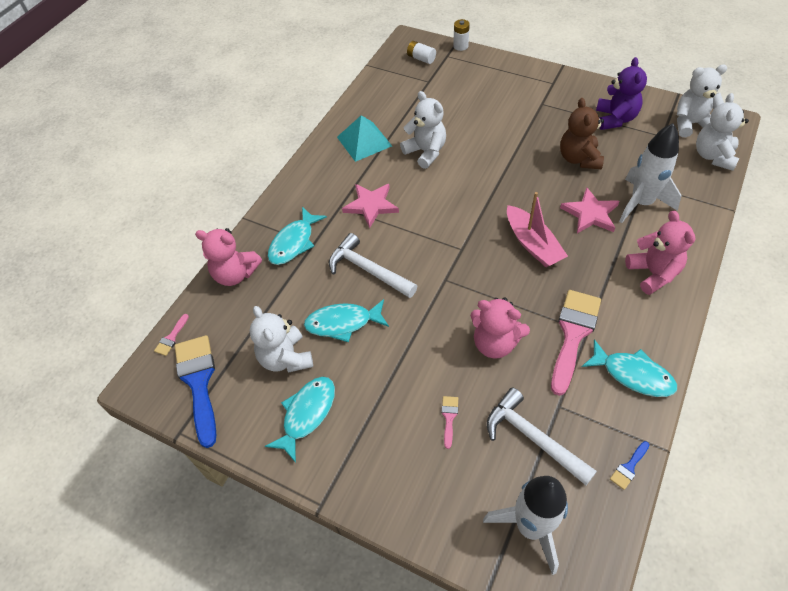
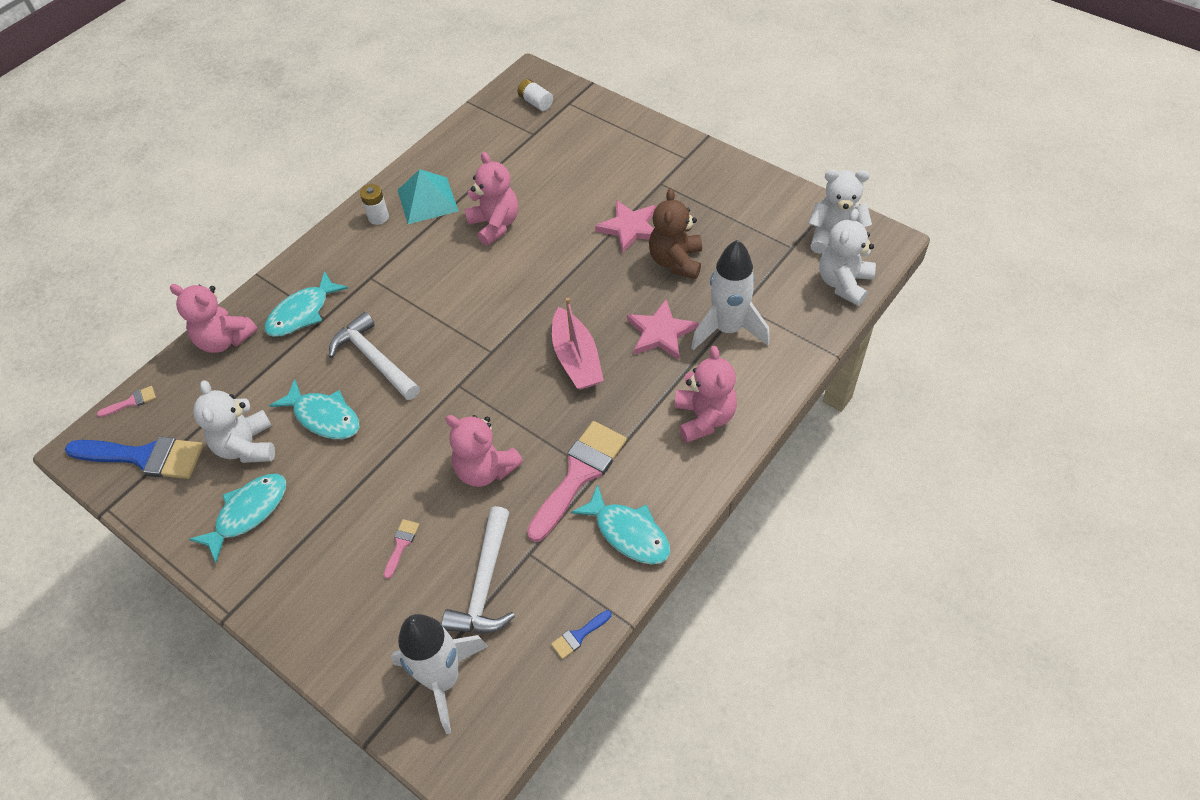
camera: 10 degrees right, 0 degrees up
(171, 338) = (131, 402): pink brush -> pink brush turned 150 degrees counterclockwise
(198, 382) = (144, 457): blue brush -> blue brush turned 105 degrees clockwise
(343, 323) = (324, 417): turquoise fish -> turquoise fish turned 150 degrees counterclockwise
(371, 205) = (406, 282): pink star -> pink star (630, 228)
(425, 152) = (495, 225): white teddy bear -> pink teddy bear
(460, 46) = (590, 92): white battery -> white battery (378, 217)
(533, 438) = (485, 583): white hammer -> white hammer turned 135 degrees counterclockwise
(615, 119) = (742, 216): purple teddy bear -> none

